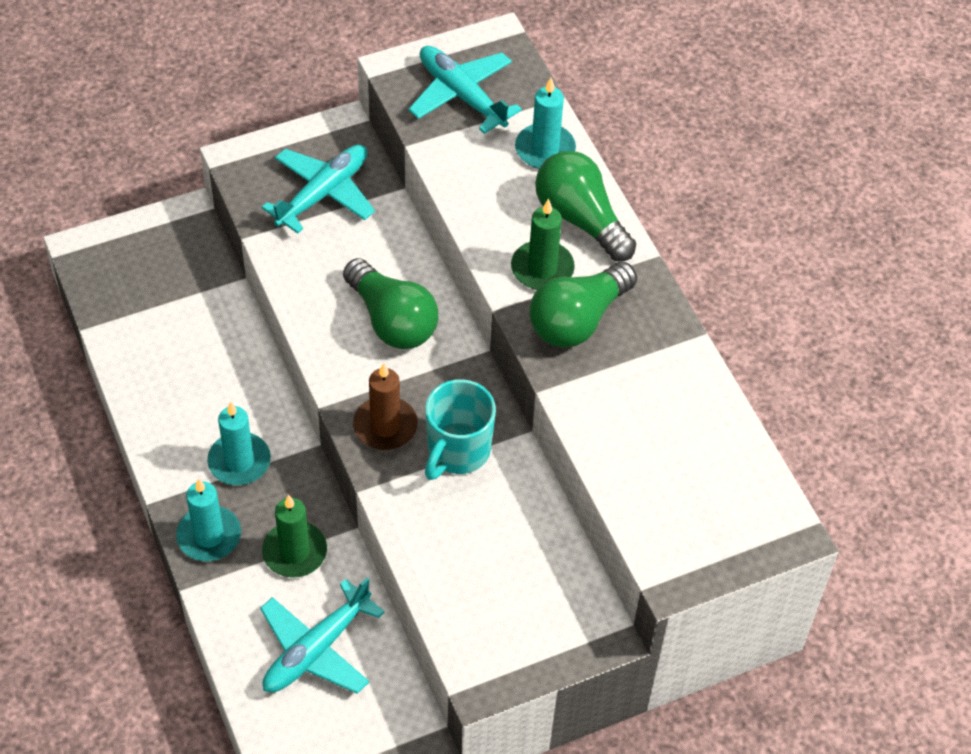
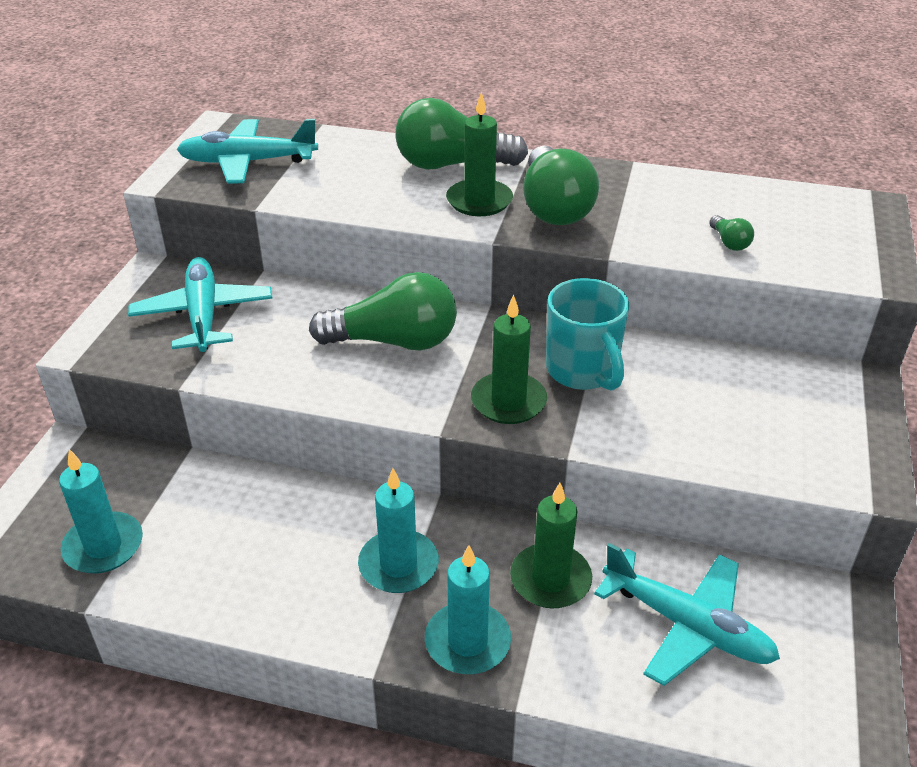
camera: 50 degrees left, 15 degrees down
(316, 649) = (687, 626): turquoise plane -> turquoise plane turned 45 degrees counterclockwise
(385, 426) = (508, 401): brown candle -> green candle
(545, 149) = (360, 151): turquoise candle -> turquoise candle (103, 546)
(631, 458) = (729, 242): none -> green light bulb

